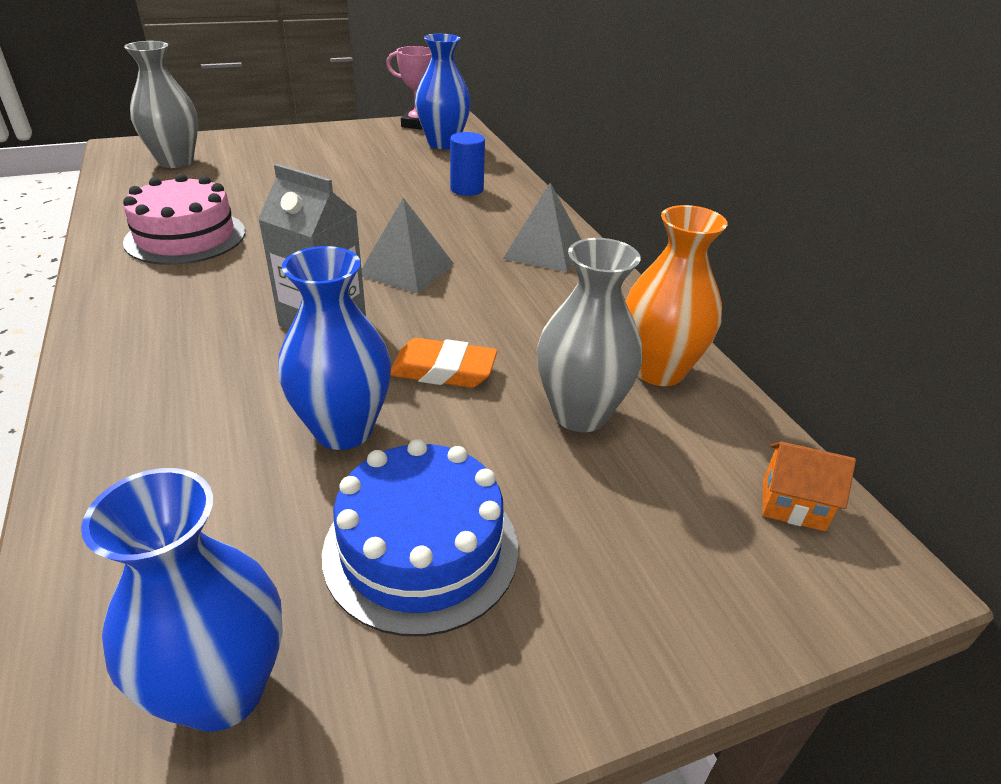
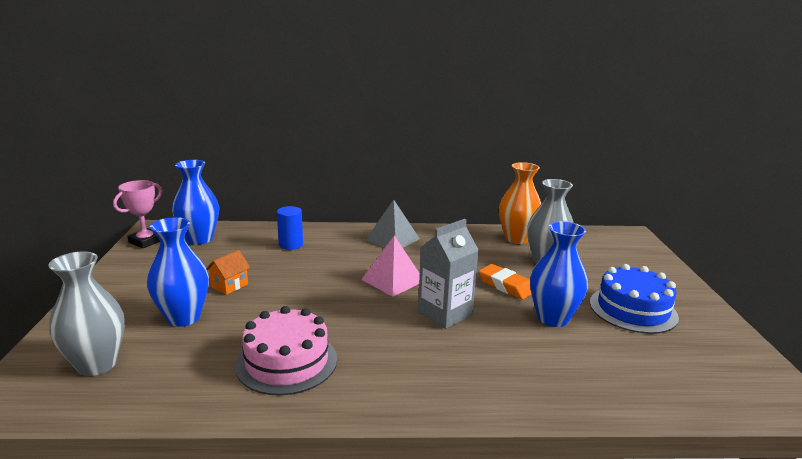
camera: 70 degrees left, 15 degrees down
(222, 690) = (714, 361): blue vase -> blue vase (183, 317)
(406, 269) = (393, 280): grey pyramid -> pink pyramid
(443, 370) = (506, 285): orange eraser -> orange eraser turned 75 degrees counterclockwise
(793, 504) = (602, 237): orange house -> orange house (229, 285)

